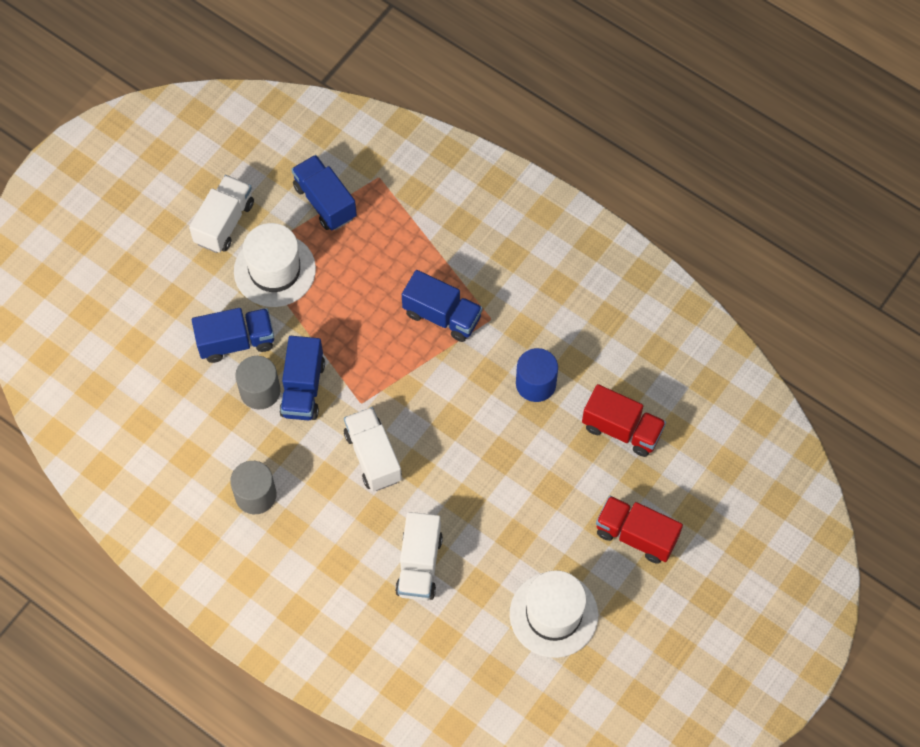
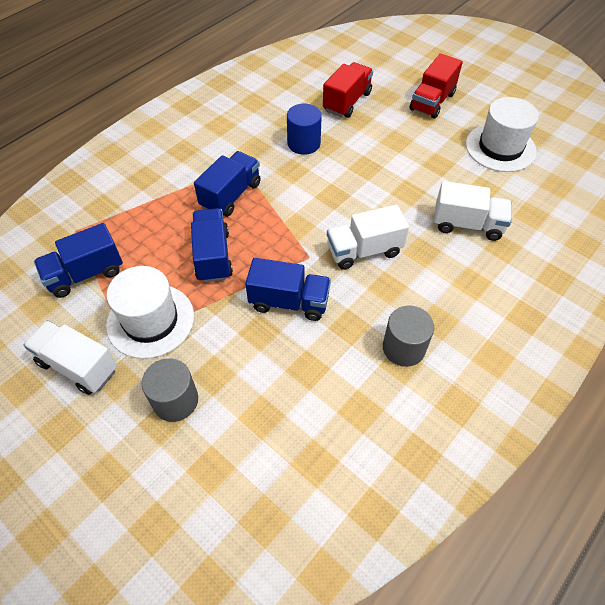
camera: 85 degrees left, 10 degrees down
(236, 341) = (226, 359): blue truck -> blue truck (213, 256)
(260, 391) = (287, 339): grey cylinder -> grey cylinder (175, 400)

